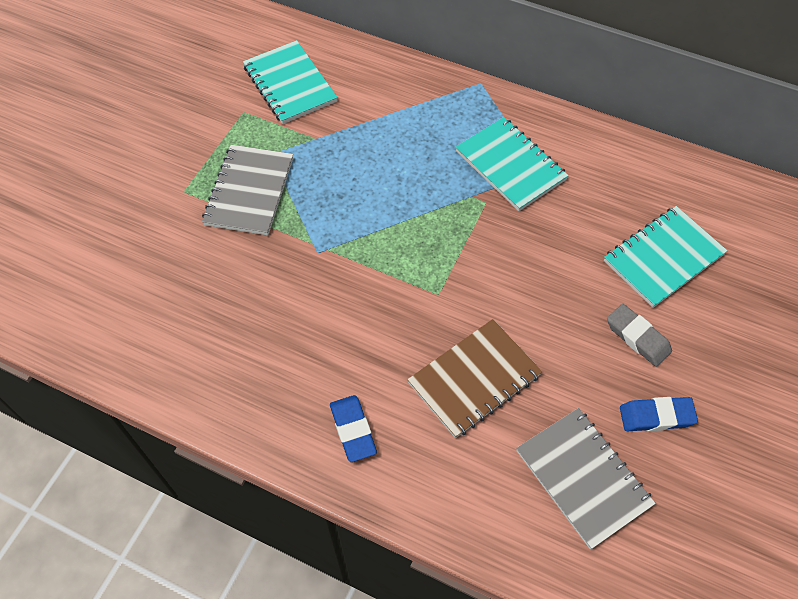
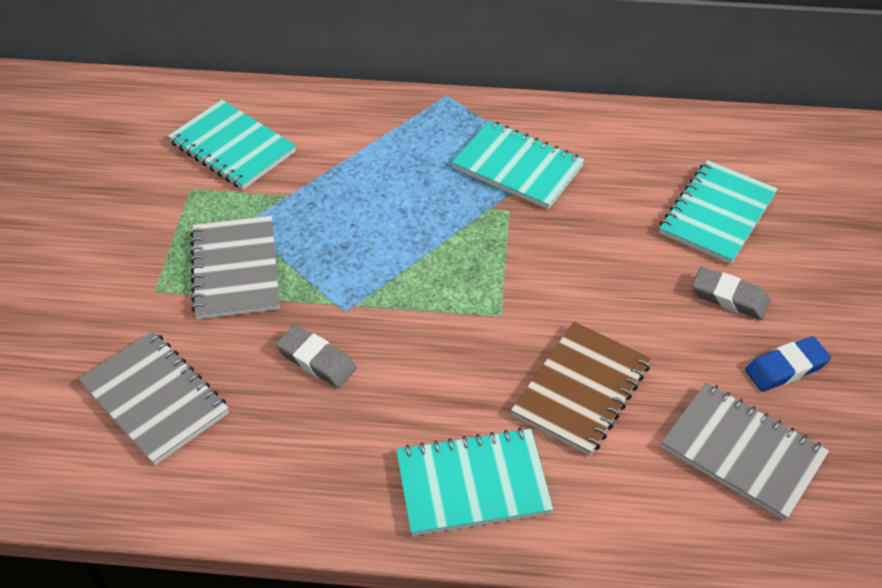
camera: 20 degrees left, 10 degrees down
(148, 281) = (155, 399): none -> grey notebook
(278, 287) = (316, 360): none -> grey eraser
(353, 430) = (472, 484): blue eraser -> turquoise notebook

